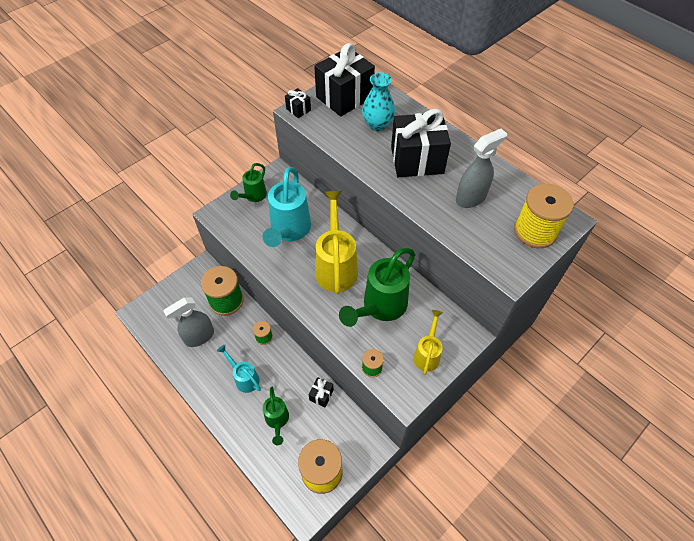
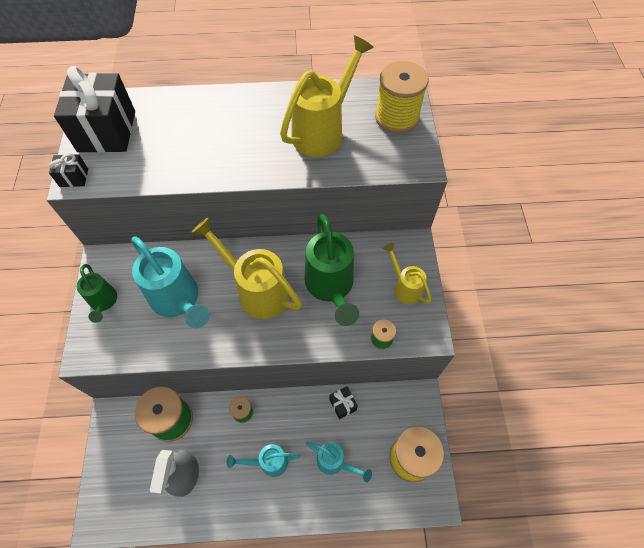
camera: 50 degrees left, 5 degrees up
(277, 421) = (335, 462): green watering can -> turquoise watering can
(377, 124) = (170, 132): turquoise vase -> none
(417, 160) = (244, 135): black gift -> none
(471, 198) = (323, 131): grey spray bottle -> yellow watering can

